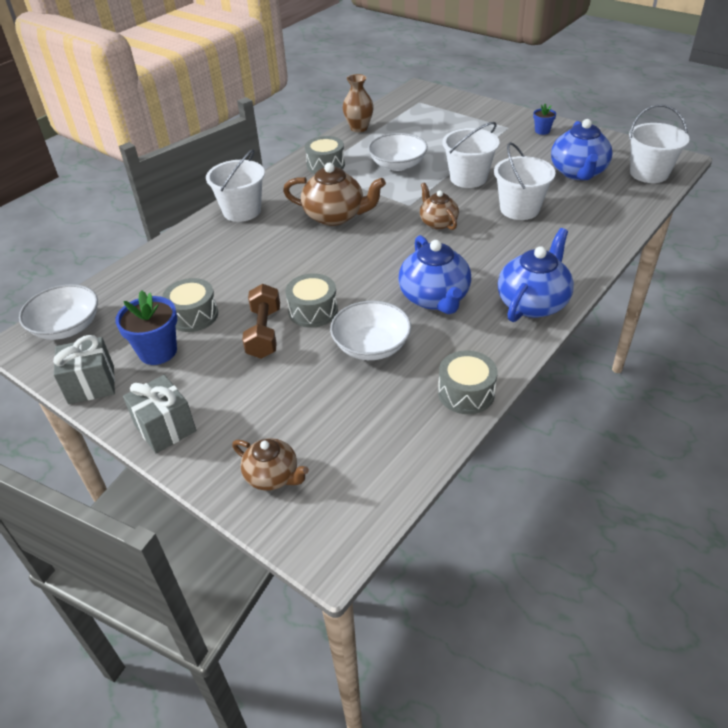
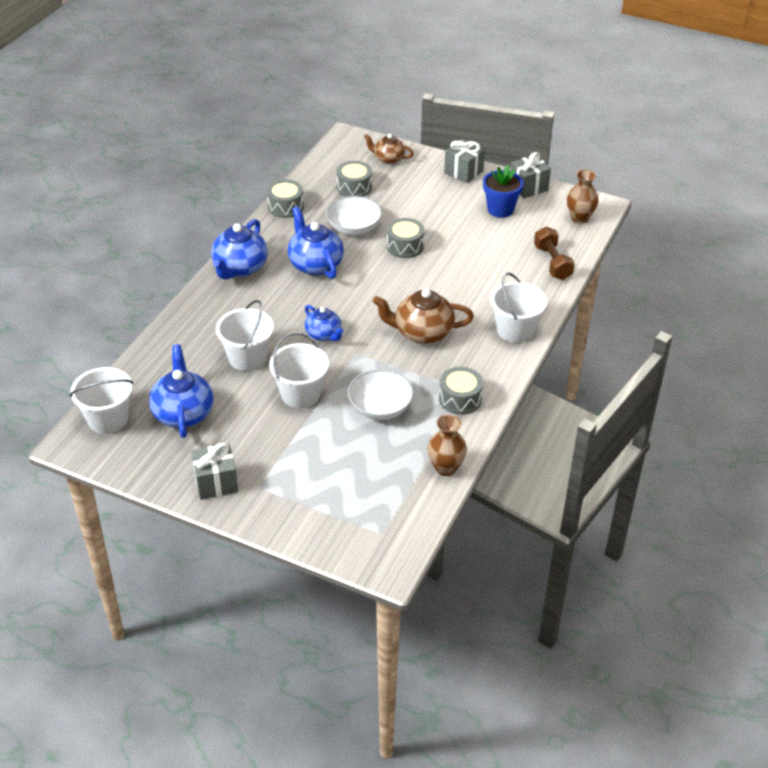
camera: 165 degrees right, 0 degrees up
(67, 327) = (579, 218): white bowl -> brown vase
(193, 315) = (493, 234): grey drum -> grey drum (354, 187)
(264, 333) = (433, 228): brown dumbbell -> brown dumbbell (552, 263)
(438, 222) = (324, 334): brown teapot -> blue teapot
(542, 131) = (216, 483): blue flower pot -> grey gift

